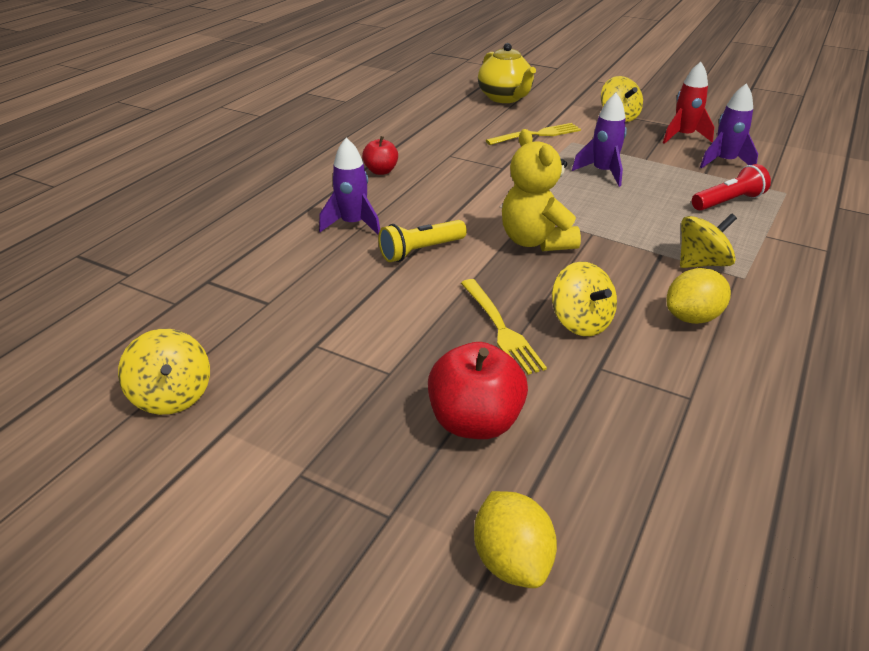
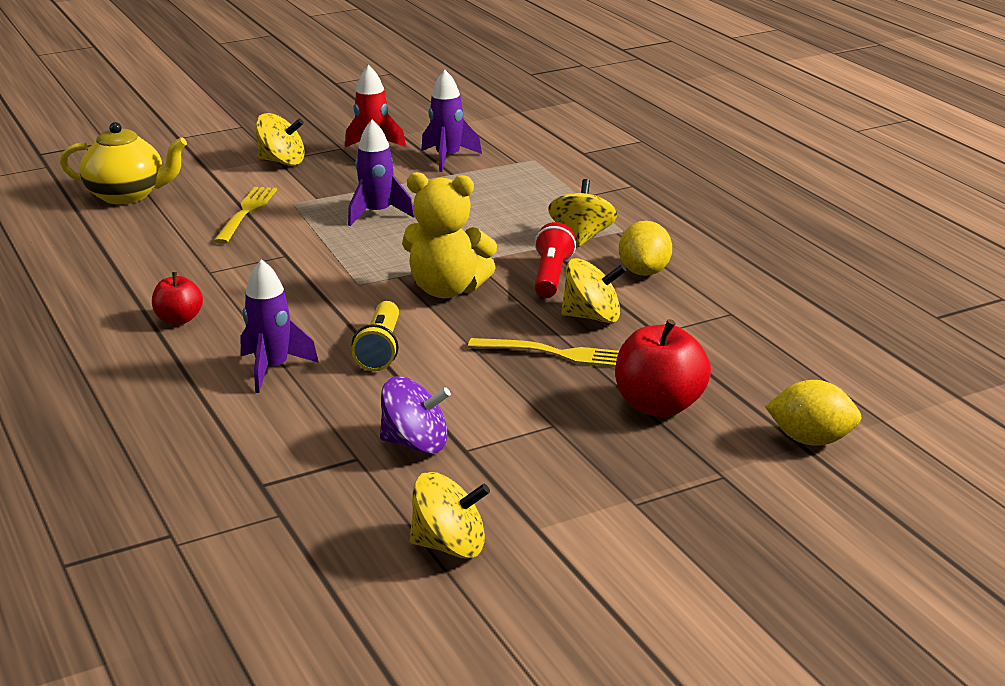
camera: 55 degrees left, 10 degrees down
(305, 319) = (415, 444): none -> purple spinning top
(728, 201) = (512, 186): red flashlight -> red flashlight (551, 276)

